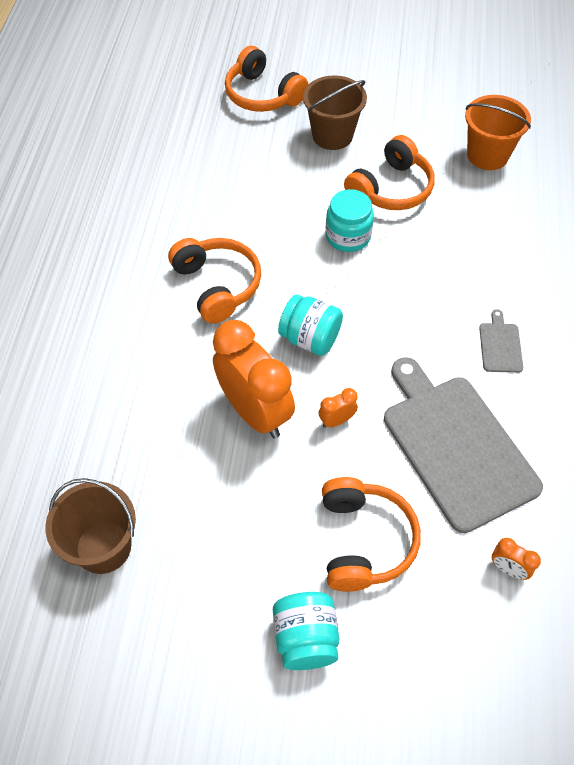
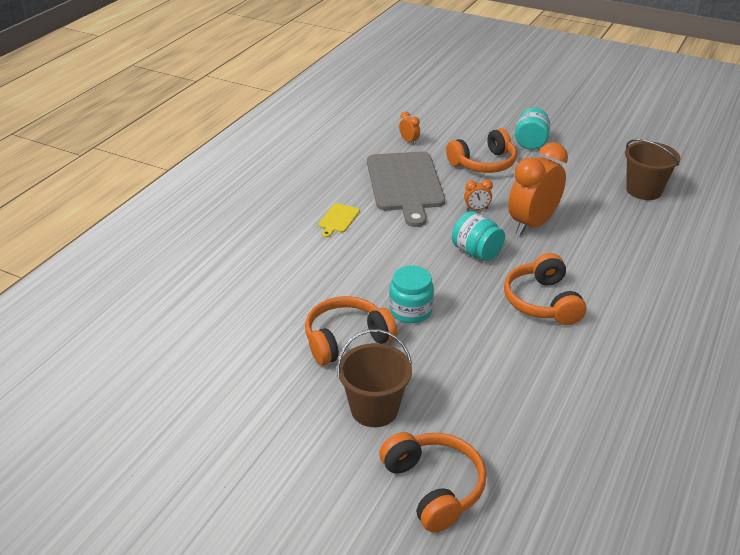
camera: 160 degrees left, 20 degrees down
(255, 412) = (532, 224): orange clock -> orange clock turned 60 degrees clockwise
(364, 540) = (483, 163): orange headphones -> orange headphones turned 135 degrees counterclockwise
(487, 155) = (230, 346): orange bucket -> none
(500, 345) = (338, 219): grey cutting board -> yellow cutting board

